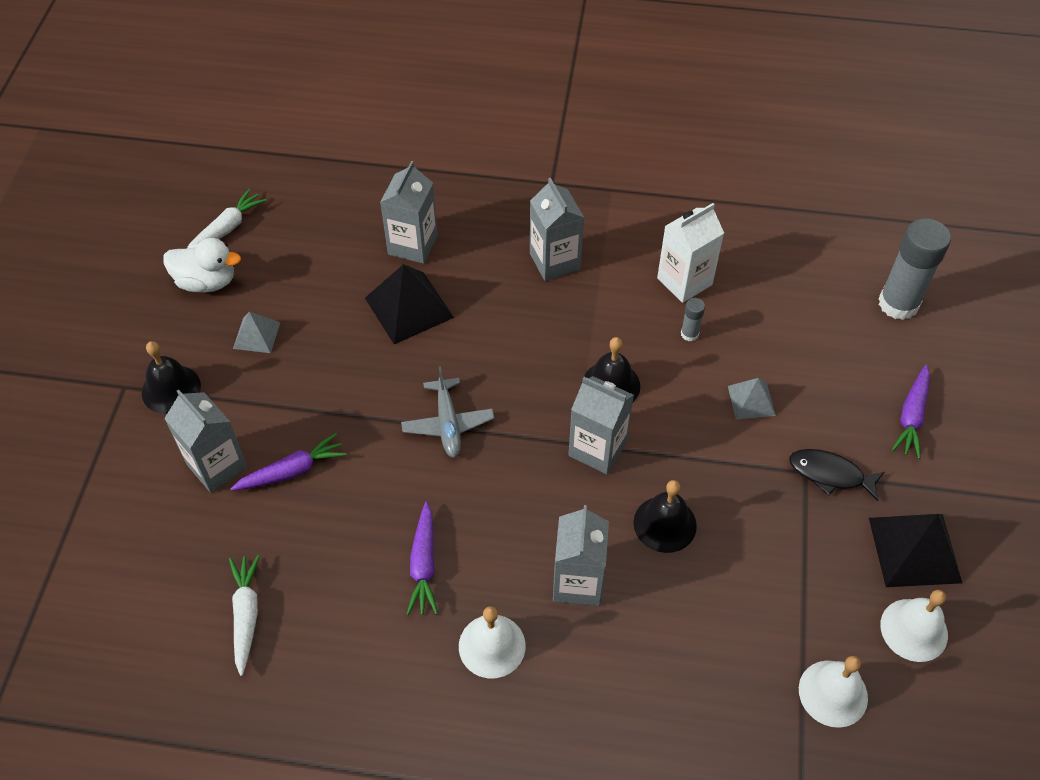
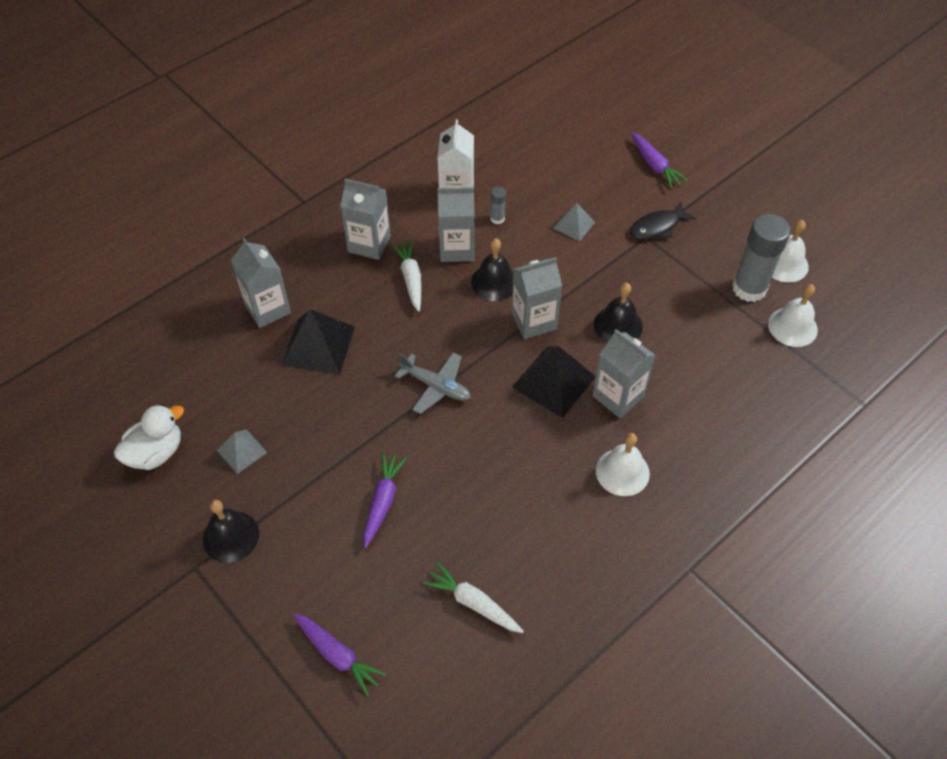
camera: 50 degrees left, 0 degrees up
(217, 466) = (331, 547): grey carton -> grey carton (457, 249)
(226, 229) = (120, 409): white carrot -> white carrot (411, 279)
(423, 565) = (530, 471): purple carrot -> purple carrot (337, 655)
(898, 304) = (576, 114): grey glue stick -> grey glue stick (749, 288)
(914, 549) = (737, 227): black pyramid -> black pyramid (554, 381)

